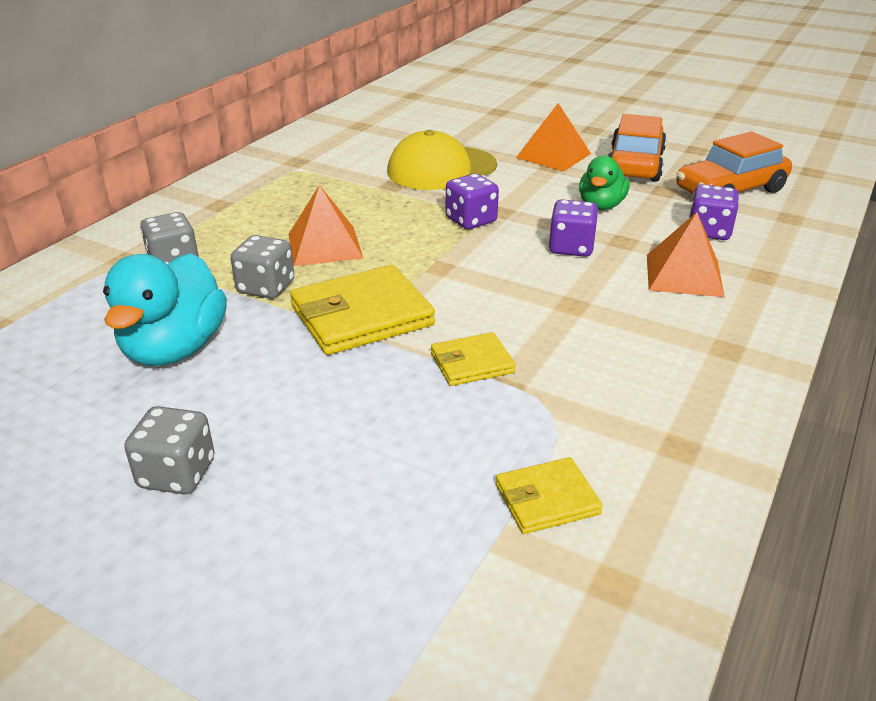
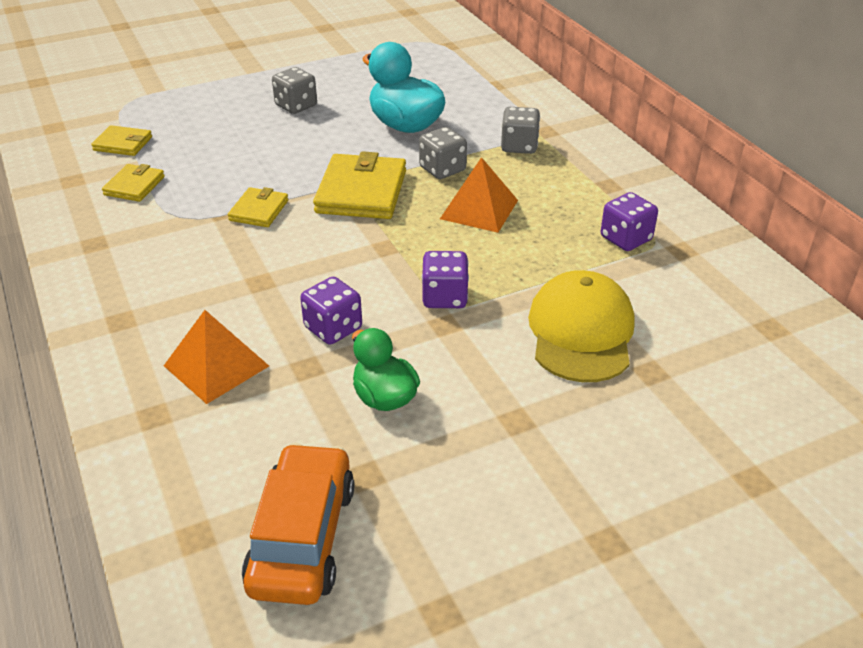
camera: 125 degrees right, 5 degrees up
(465, 606) = (123, 144): none -> yellow wallet
(553, 155) = (546, 441): orange pyramid -> none
(634, 164) = (454, 500): orange car -> none
(708, 231) = (252, 439): purple dice -> purple dice (625, 239)

